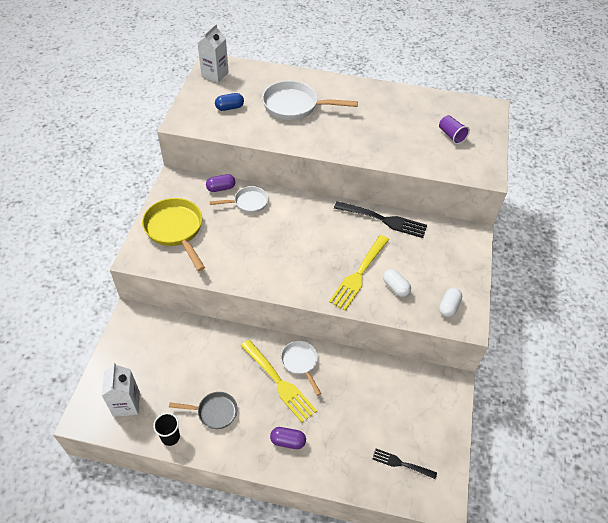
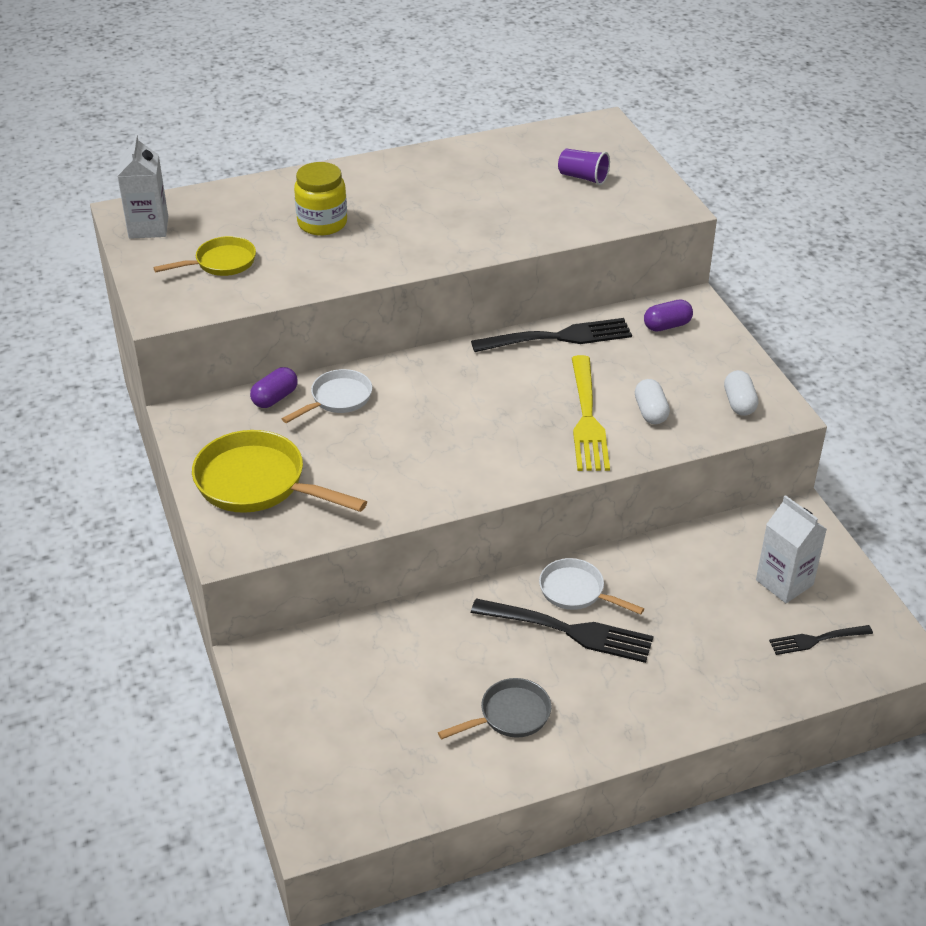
camera: 30 degrees left, 10 degrees down
(126, 404) = (365, 776): white carton -> white carton (784, 582)
(170, 437) = (475, 780): black cup -> none
(229, 107) = (221, 263): blue capsule -> yellow pan
(279, 382) = (569, 631): yellow fork -> black fork
(288, 441) = (647, 694): purple capsule -> purple capsule (667, 326)
(295, 106) = (322, 223): white pan -> yellow jar
(395, 287) = (650, 412): white capsule -> white capsule turned 60 degrees clockwise

